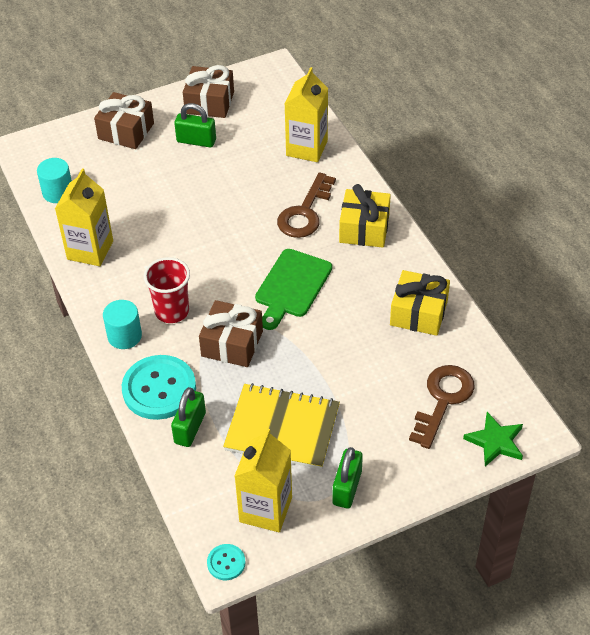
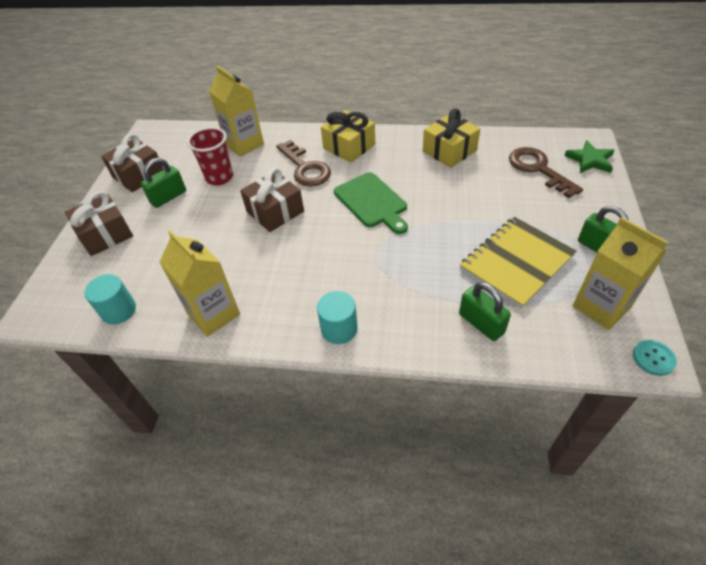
camera: 55 degrees left, 0 degrees up
(159, 389) = (421, 328): turquoise button -> none
(172, 311) = (337, 284): red cup -> red cup (219, 177)
(232, 343) = (404, 258): brown gift -> brown gift (275, 211)

